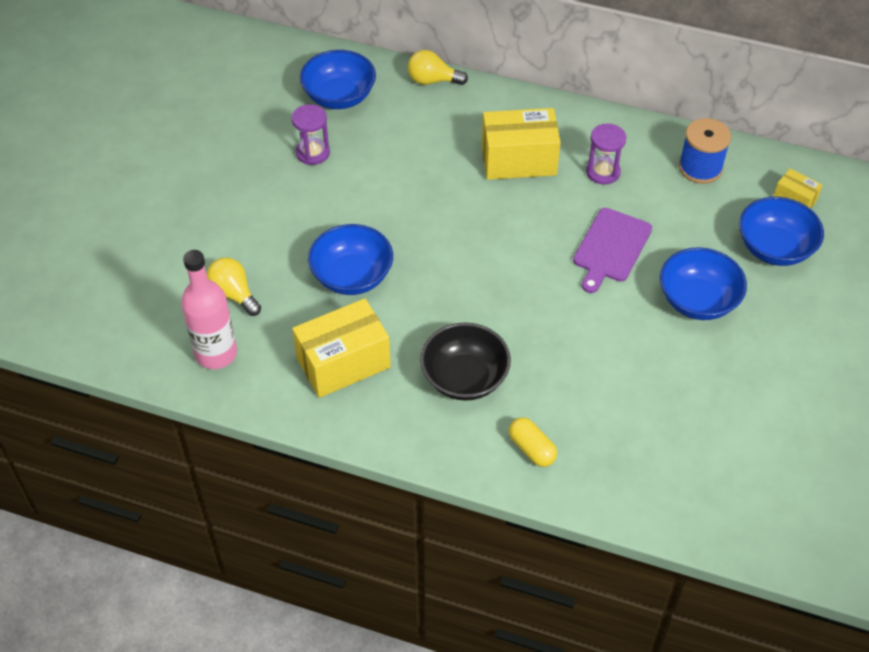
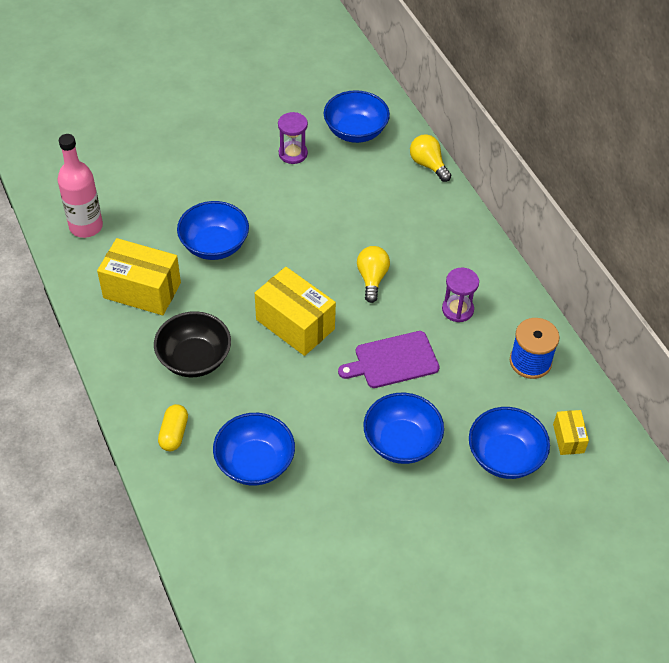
camera: 45 degrees right, 0 degrees up
(234, 294) = (139, 201): yellow light bulb -> yellow light bulb (372, 279)
(518, 160) = (412, 258): yellow box -> yellow box (295, 324)
(621, 412) = (255, 463): none -> blue bowl

